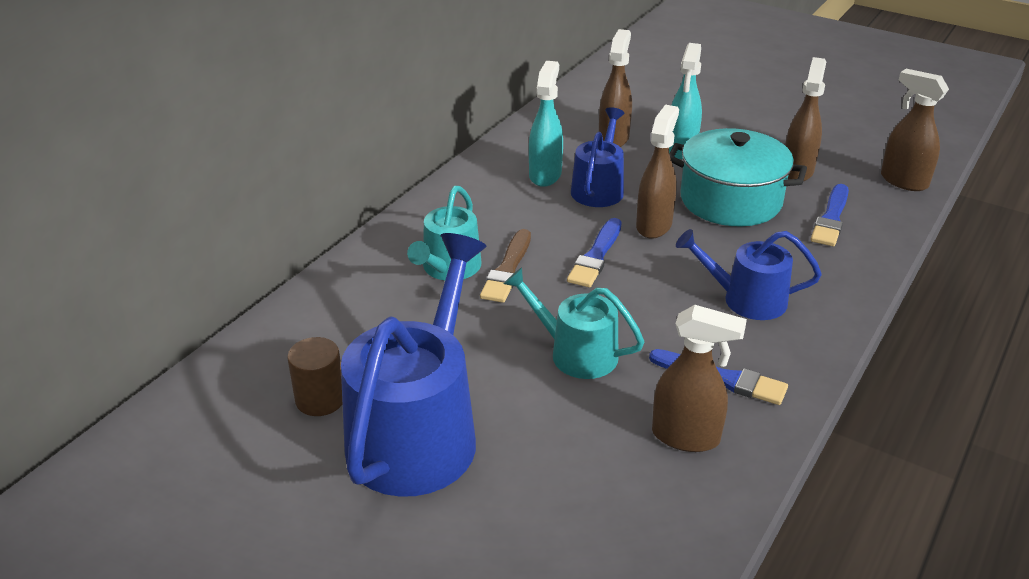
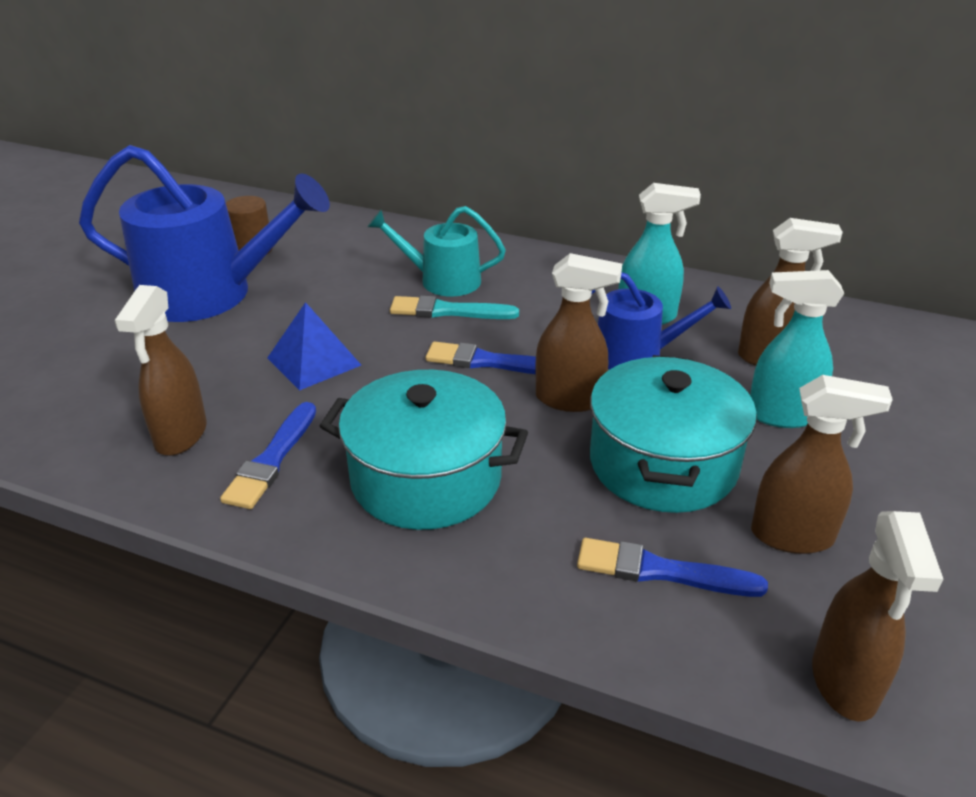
camera: 80 degrees right, 0 degrees up
(507, 269) = (449, 311): brown brush -> turquoise brush
(576, 353) = (314, 361): turquoise watering can -> blue pyramid
(746, 299) = (426, 478): blue watering can -> turquoise pot
(903, 181) = (844, 683): brown spray bottle -> brown spray bottle turned 150 degrees clockwise

